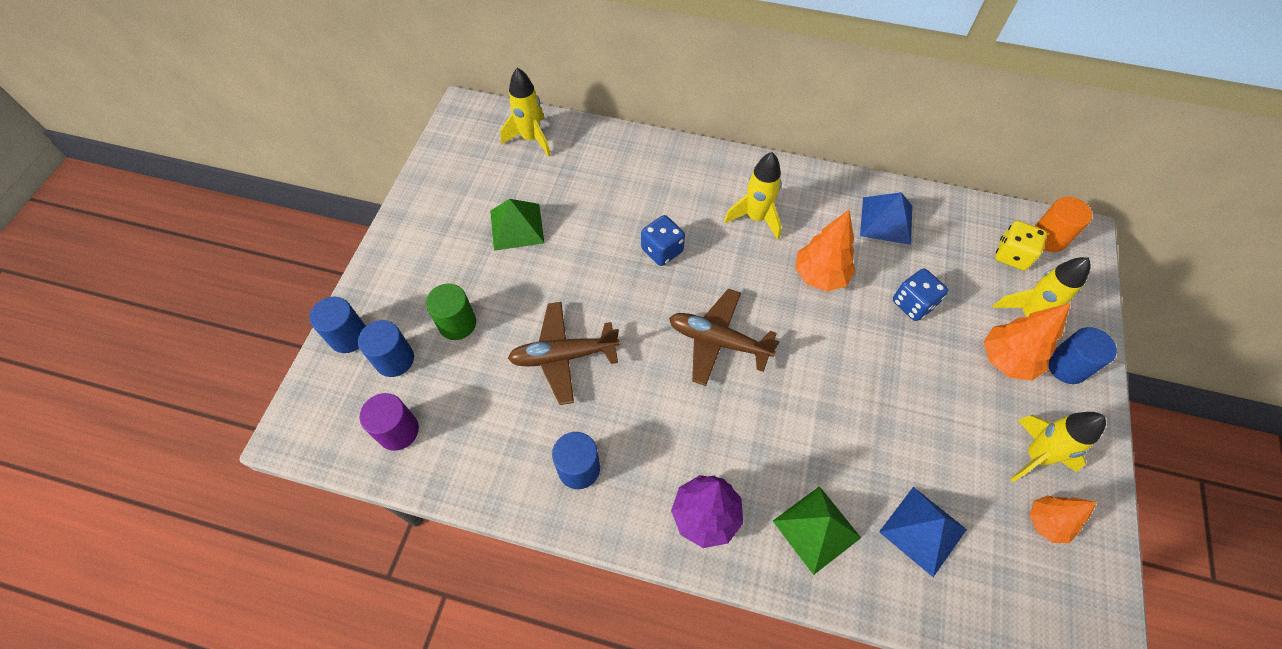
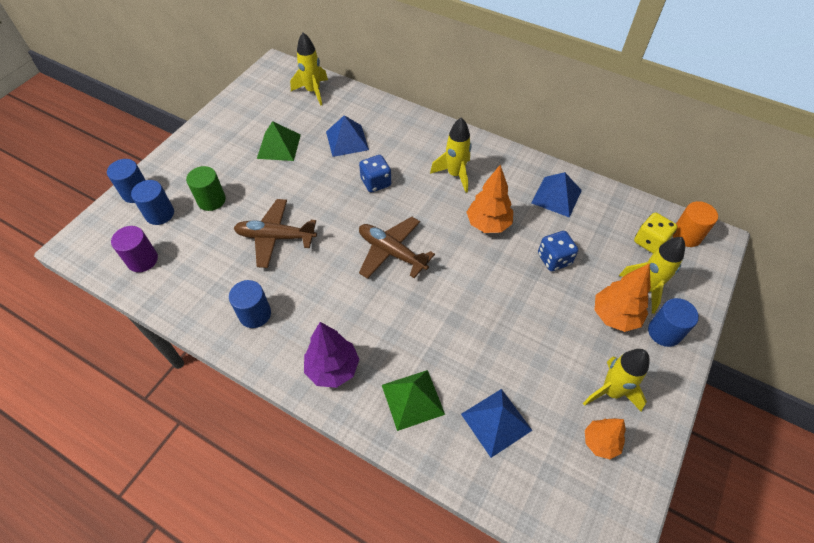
camera: 15 degrees right, 5 degrees down
(602, 199) = (347, 140): none -> blue pyramid

